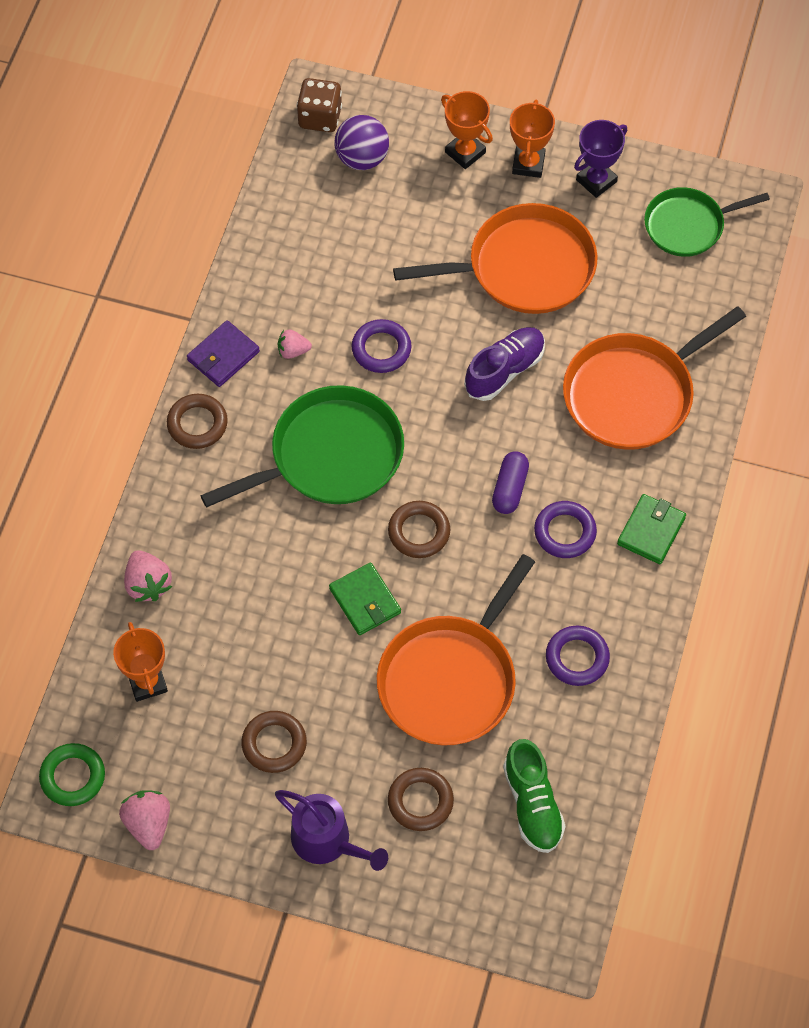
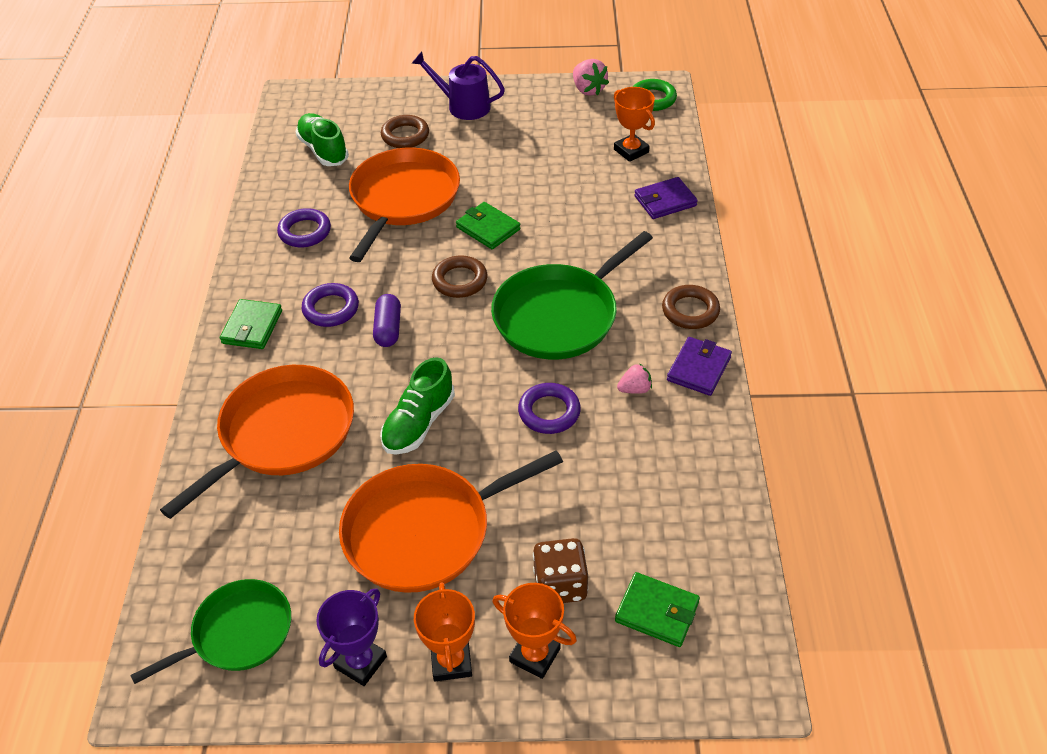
camera: 165 degrees right, 15 degrees down
(148, 584) = (665, 201): pink strawberry -> purple wallet
(274, 744) = (522, 141): brown ring -> none
(320, 117) = (733, 652): brown dice -> brown dice (560, 585)
(362, 158) = (657, 612): purple ball -> green wallet
(504, 370) = (419, 423): purple shoe -> green shoe

